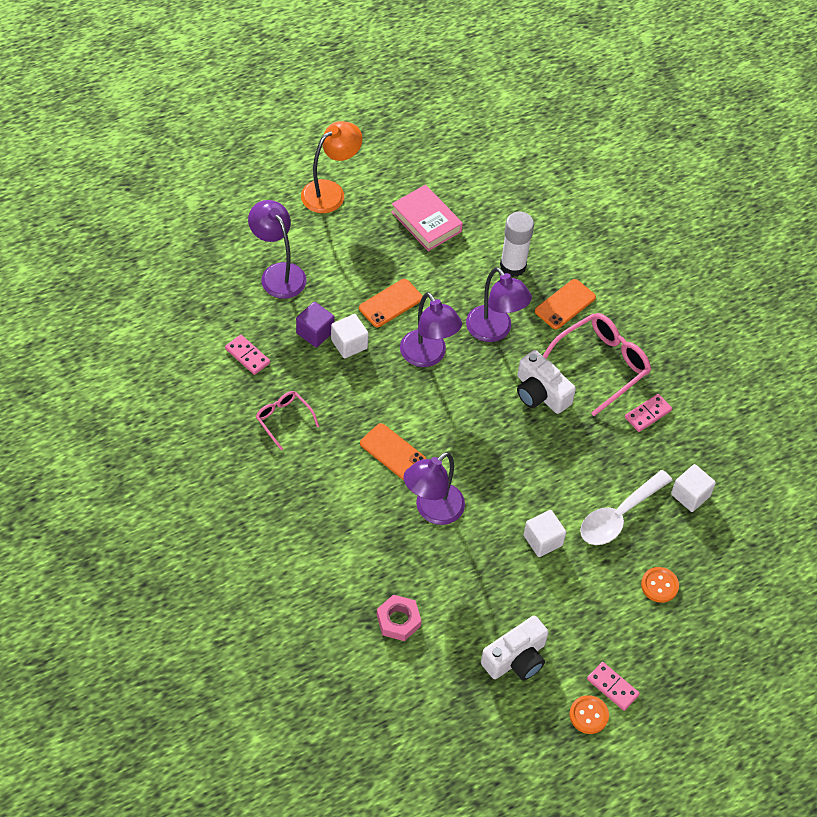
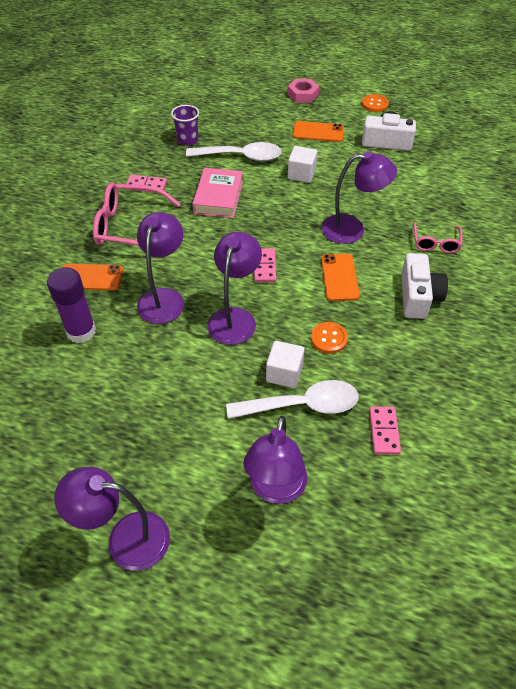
camera: 130 degrees left, 5 degrees down
(283, 419) = (402, 356): pink glasses -> pink glasses (435, 243)
(315, 332) = (302, 405): purple cube -> white spoon
(330, 192) = (125, 539): orange lamp -> purple lamp
(390, 303) = (211, 379): orange phone -> orange phone (318, 132)
(398, 620) = (440, 195): pink nut -> pink nut (303, 95)
(426, 222) = (88, 426): pink book -> pink book (218, 197)
(513, 266) = (81, 331): white glue stick -> purple glue stick
(540, 393) = (192, 240): white camera -> white camera (418, 296)
(612, 687) = (347, 105): pink domino -> pink domino (264, 267)
(659, 585) = (265, 121): orange button -> orange button (329, 338)
(690, 495) = (187, 140): white cube -> purple cup

